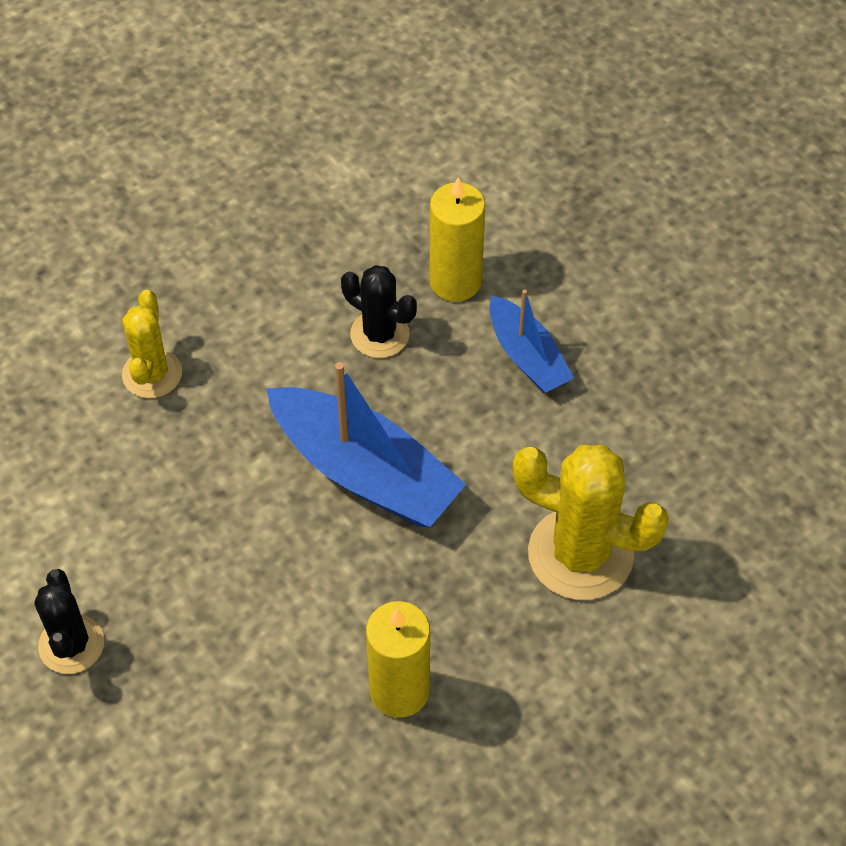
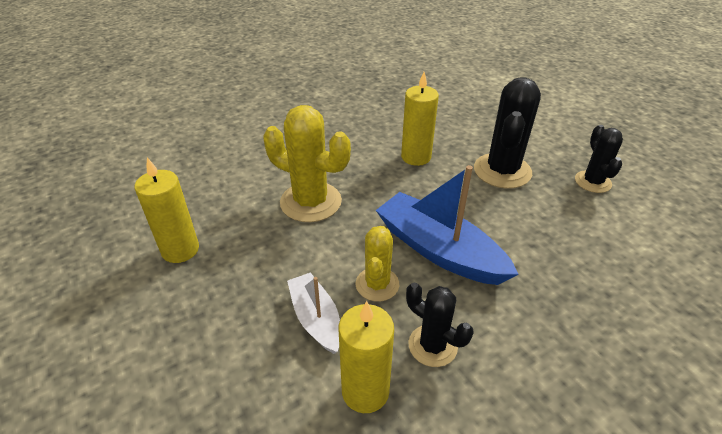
camera: 175 degrees left, 15 degrees down
(152, 374) = (612, 326): yellow cactus -> yellow cactus (377, 284)
(234, 662) = (502, 171): none -> black cactus
(527, 356) = (316, 318): blue boat -> white boat
(752, 443) = (180, 250): none -> yellow candle

